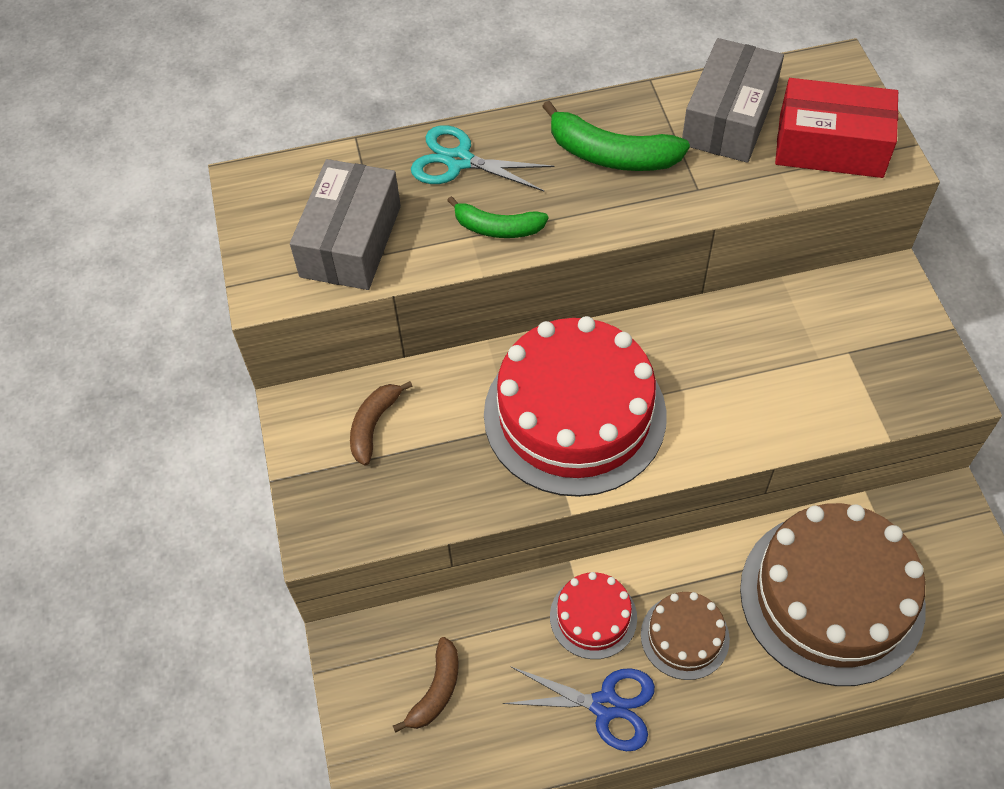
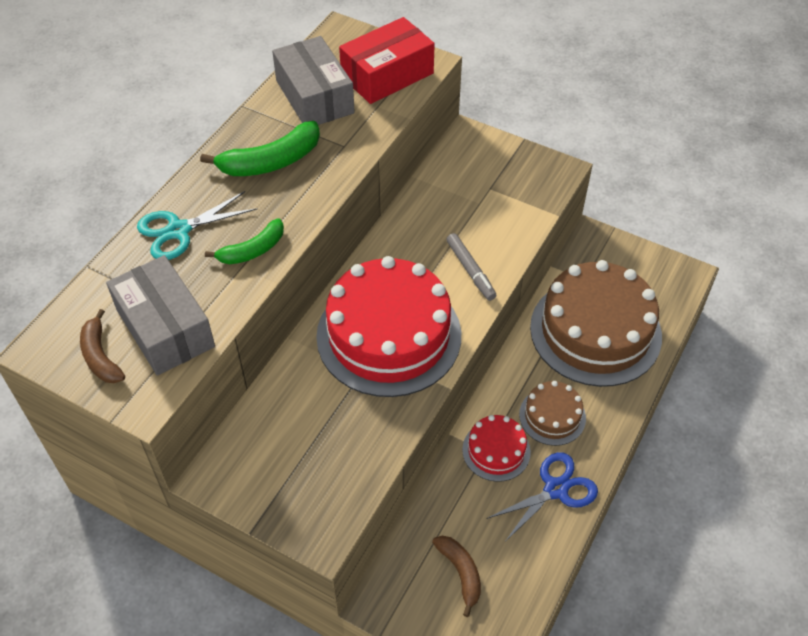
camera: 50 degrees left, 5 degrees down
(374, 425) = (276, 442): brown banana -> brown banana (100, 356)
(726, 419) = (470, 270): none -> grey marker

